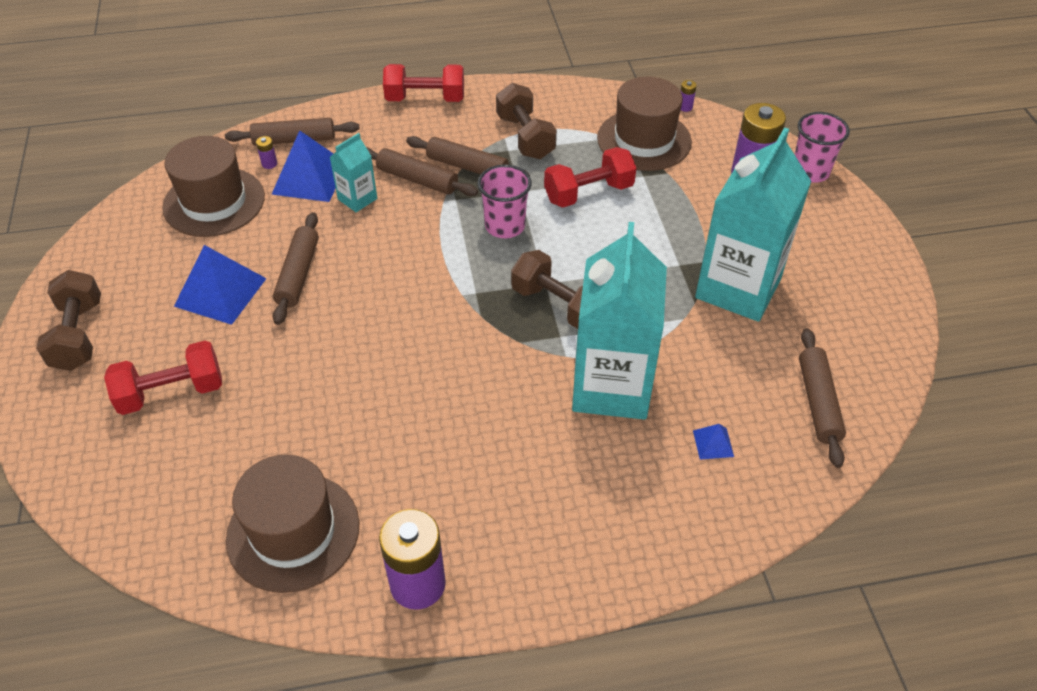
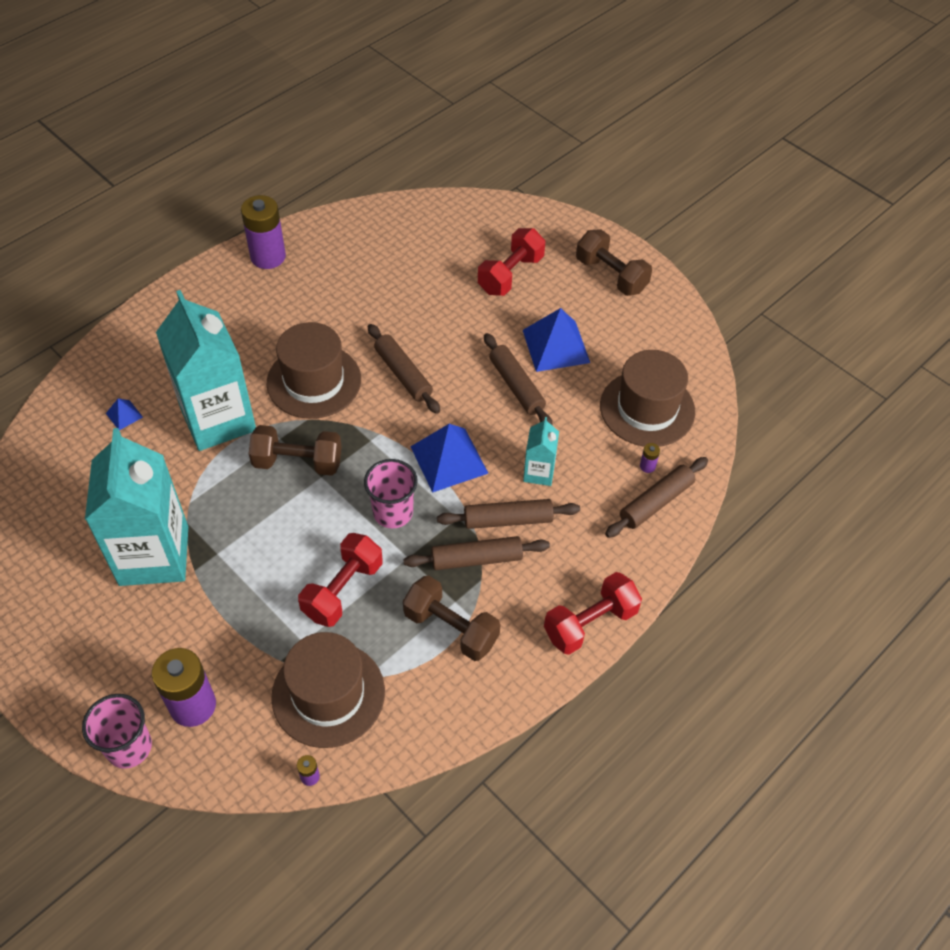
camera: 145 degrees right, 5 degrees up
(293, 532) = (360, 246): brown hat -> brown hat (314, 381)
(309, 178) = (599, 471): blue pyramid -> blue pyramid (449, 459)
(818, 402) = (53, 483): brown rolling pin -> brown rolling pin (403, 374)

